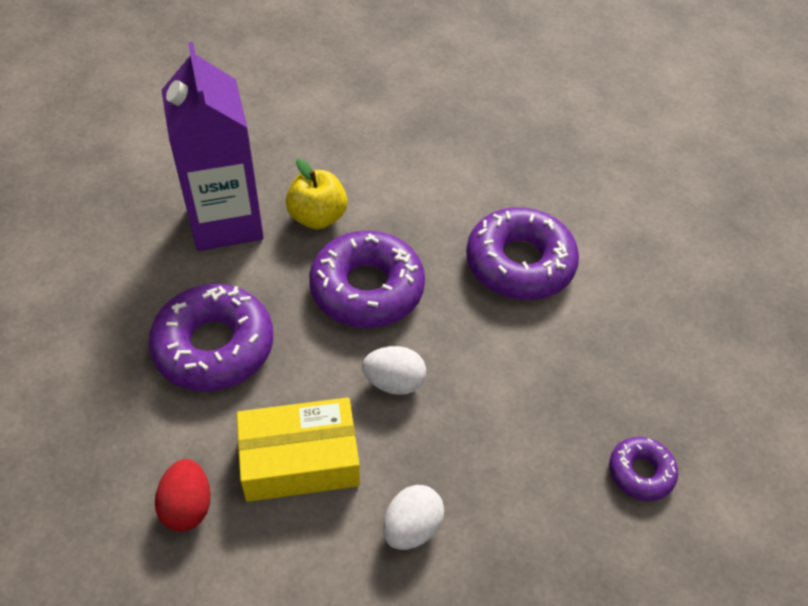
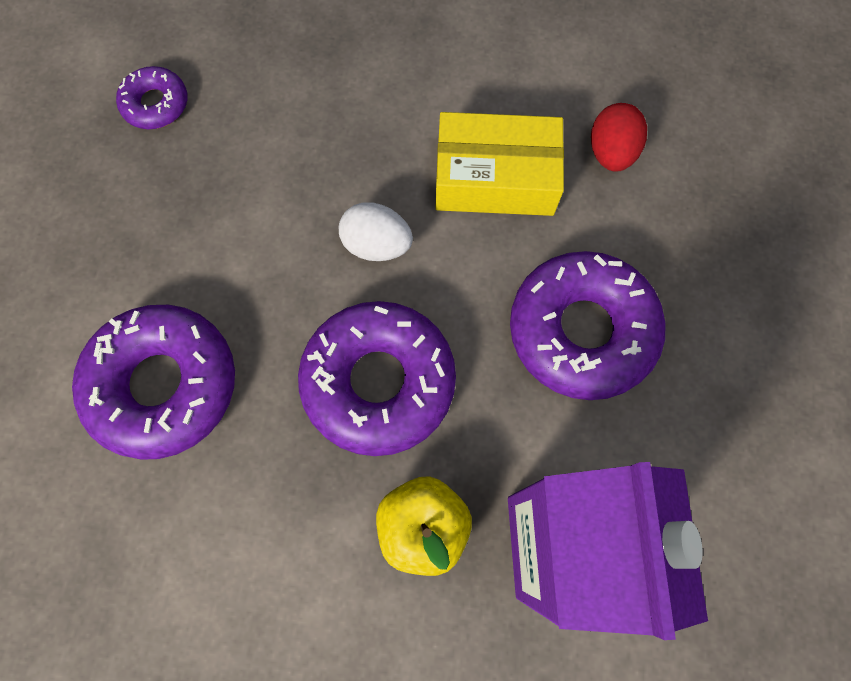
camera: 165 degrees left, 20 degrees up
(411, 528) = (397, 96): white egg -> none

